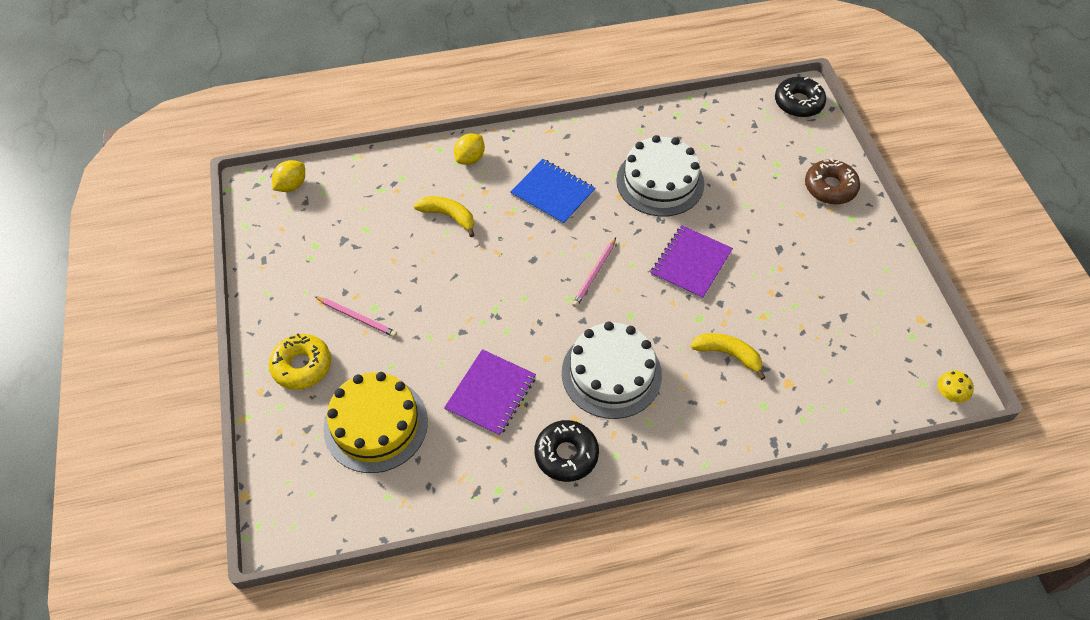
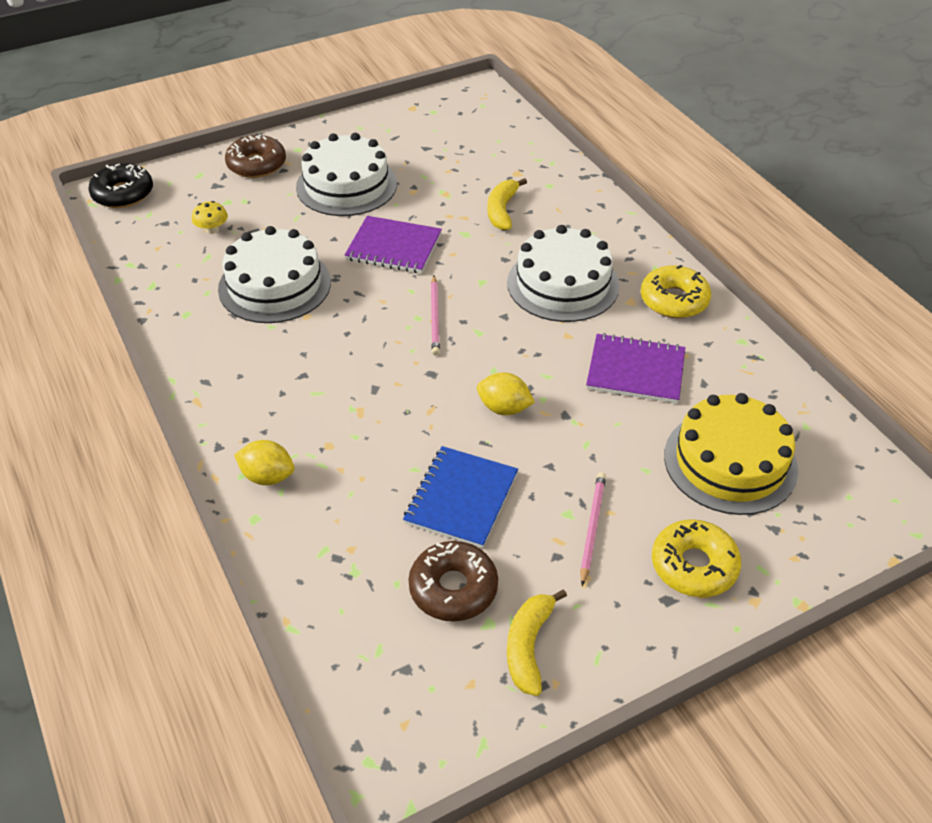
camera: 105 degrees left, 10 degrees down
(291, 186) = (375, 704): yellow lemon -> yellow lemon (504, 408)
(346, 234) = (453, 588): none -> brown donut
(448, 216) = (385, 474): yellow banana -> yellow banana (528, 646)
(553, 193) = (316, 376): blue notebook -> blue notebook (461, 498)
(566, 454) = (674, 300): black donut -> yellow donut
(594, 274) = (435, 317): pink pencil -> pink pencil turned 75 degrees clockwise
(788, 245) = (346, 185): none -> white cake
(950, 393) = (486, 92): yellow mushroom -> yellow mushroom (212, 229)

